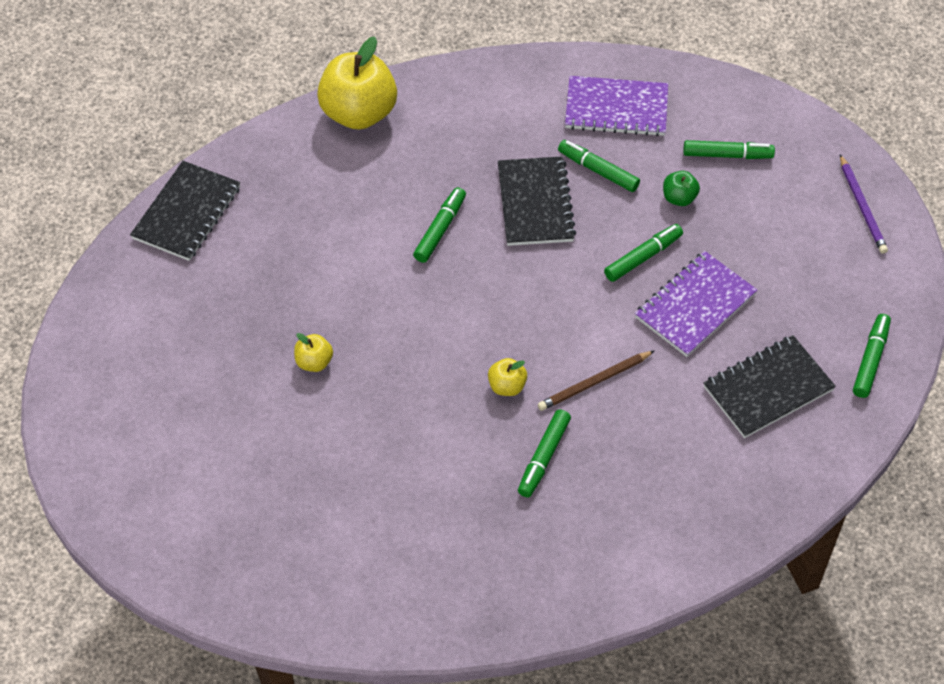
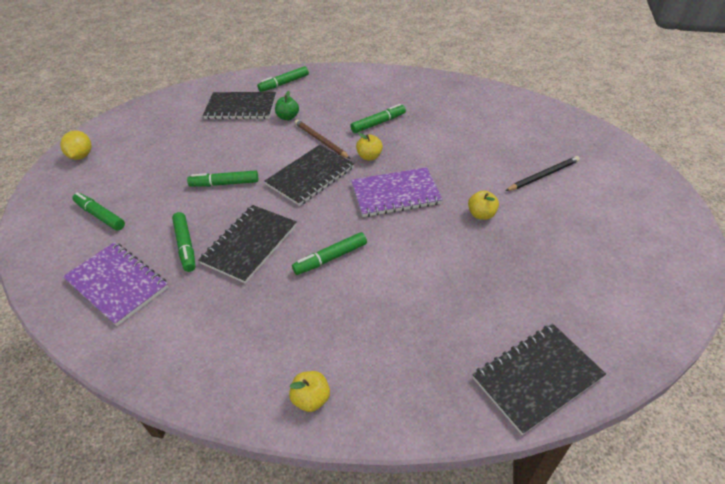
camera: 145 degrees left, 10 degrees down
(265, 465) = (543, 175): none -> black pencil
(359, 113) = (311, 399): yellow apple -> yellow apple, size x0.45
(553, 318) = (310, 176): none -> black notebook
(594, 382) = (320, 140): brown pencil -> brown pencil turned 135 degrees counterclockwise
(679, 198) = (162, 205): green apple -> green apple (288, 117)
(695, 306) = (228, 150): purple notebook -> purple notebook (395, 194)
(862, 207) = (81, 156): purple pencil -> yellow lemon
(870, 360) = (182, 100): green marker -> green marker (284, 83)

